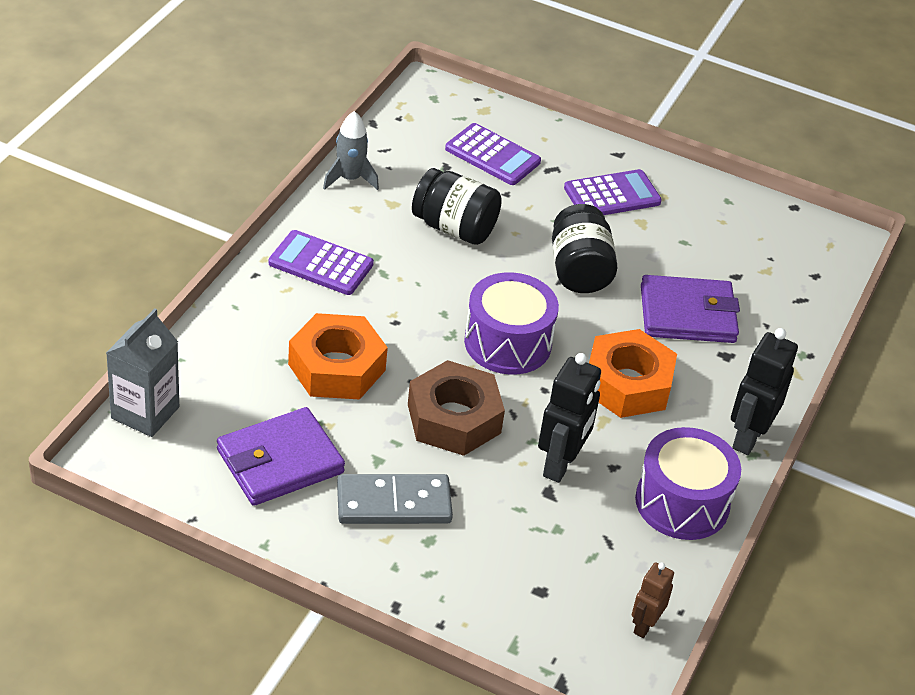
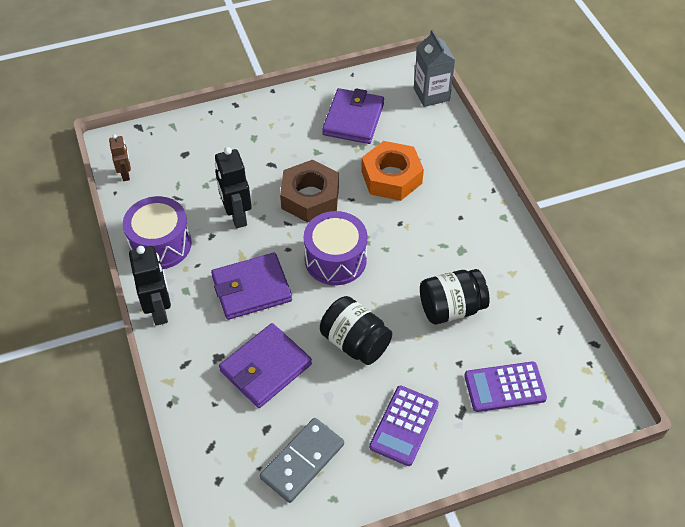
camera: 140 degrees right, 10 degrees up
(321, 264) = (476, 223): purple calculator -> none
(350, 179) = (543, 289): grey rocket -> none
(393, 503) = (286, 140): grey domino -> grey domino (302, 461)
(627, 384) = (251, 289): orange nut -> purple wallet

